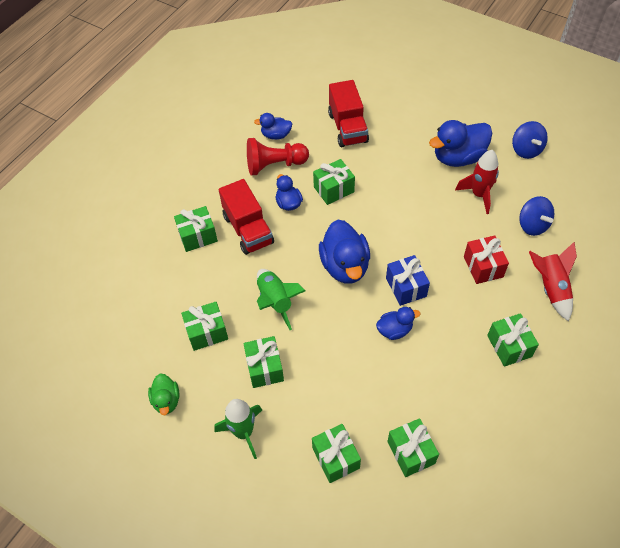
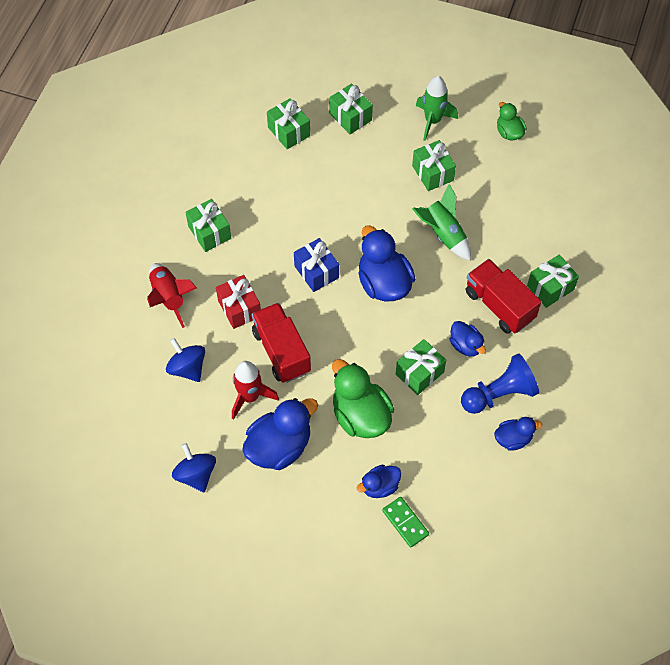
camera: 165 degrees right, 5 degrees up
(207, 332) = (498, 194): green gift -> none
(275, 165) = (499, 394): red pawn -> blue pawn
(348, 127) = (426, 468): red truck -> red truck (281, 351)
(372, 99) = (405, 522): none -> green domino
(389, 168) = (360, 415): none -> green duck
(394, 330) = (320, 228): blue duck -> blue duck (379, 486)

